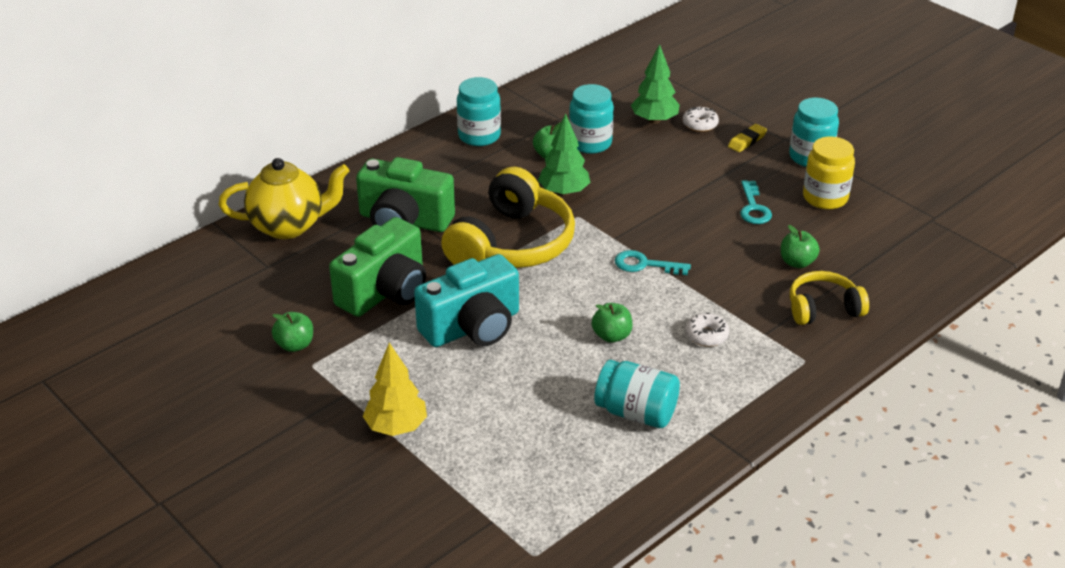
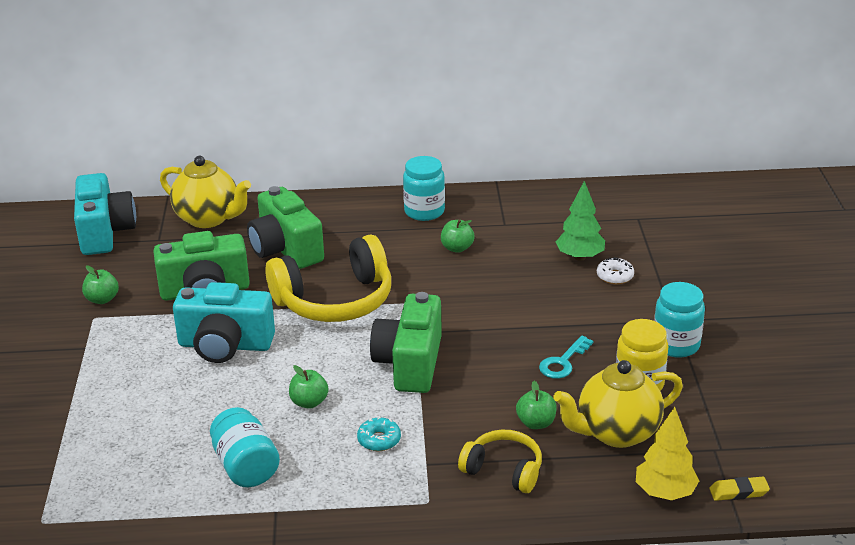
camera: 40 degrees right, 5 degrees down
(200, 284) = (105, 232): none -> turquoise camera
(396, 427) = (83, 386): yellow tree -> yellow tree (664, 492)
(564, 192) = (427, 280): green tree -> none
(590, 143) = (501, 252): turquoise jar -> none
(645, 265) = (410, 363): turquoise key -> green camera
(706, 335) = (379, 440): white donut -> turquoise donut
(747, 141) = (637, 307): yellow eraser -> yellow eraser (738, 492)
(858, 241) = (616, 433): none -> yellow teapot

